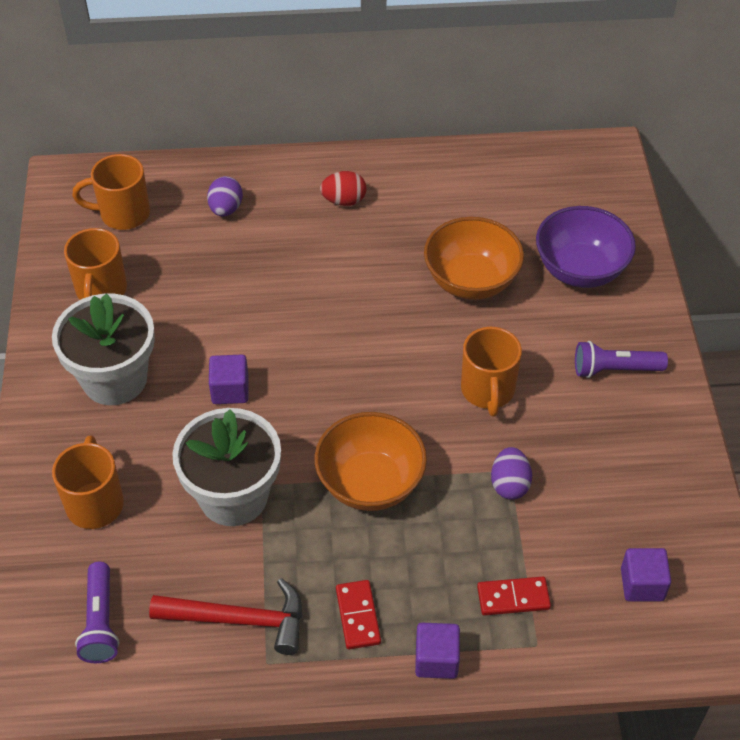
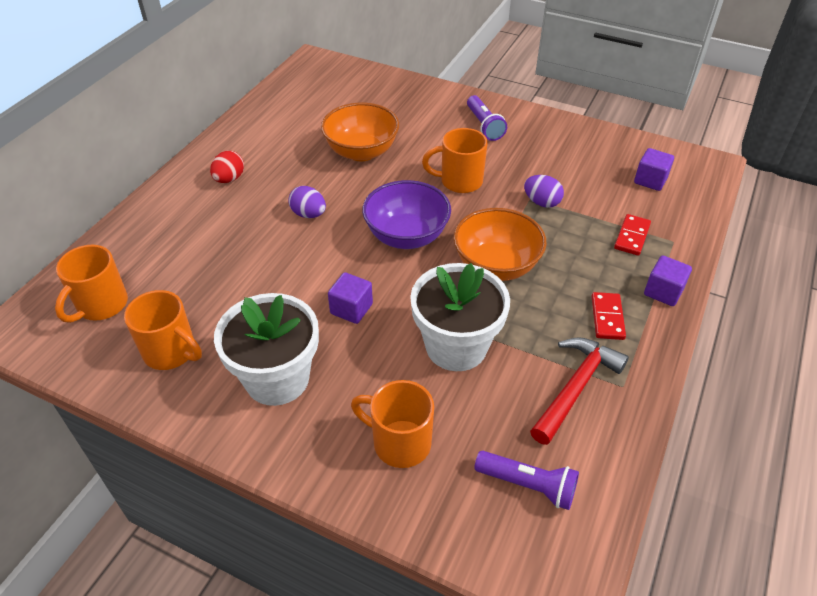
camera: 60 degrees left, 5 degrees down
(226, 209) = (167, 242): purple egg -> purple egg (308, 214)
(358, 616) = (607, 317): red domino -> red domino turned 75 degrees clockwise
(488, 391) = (459, 181): orange mug -> orange mug turned 150 degrees clockwise
(580, 269) = (395, 107): purple bowl -> purple bowl (406, 236)
(614, 369) = (484, 126): purple flashlight -> purple flashlight turned 45 degrees counterclockwise

